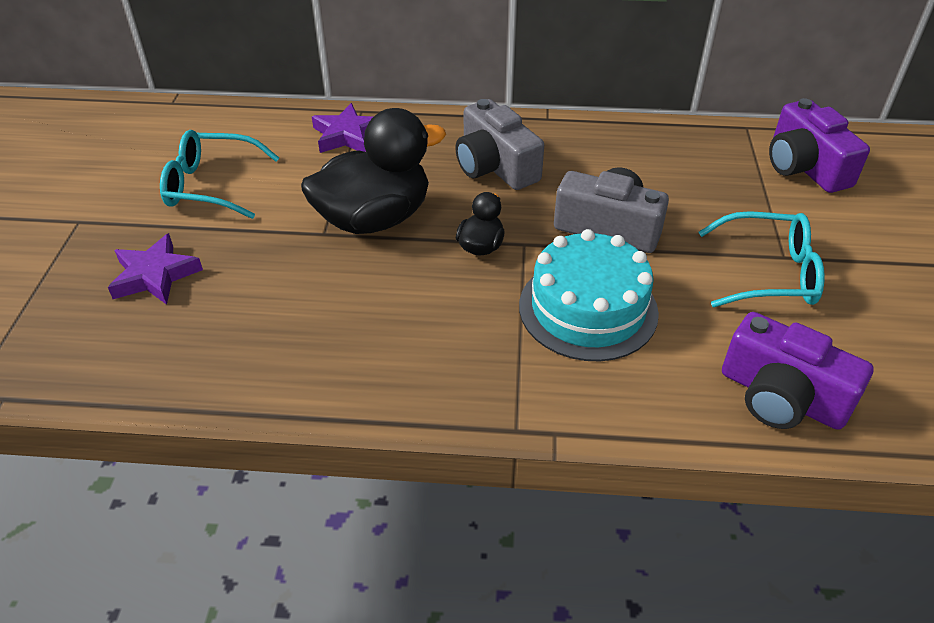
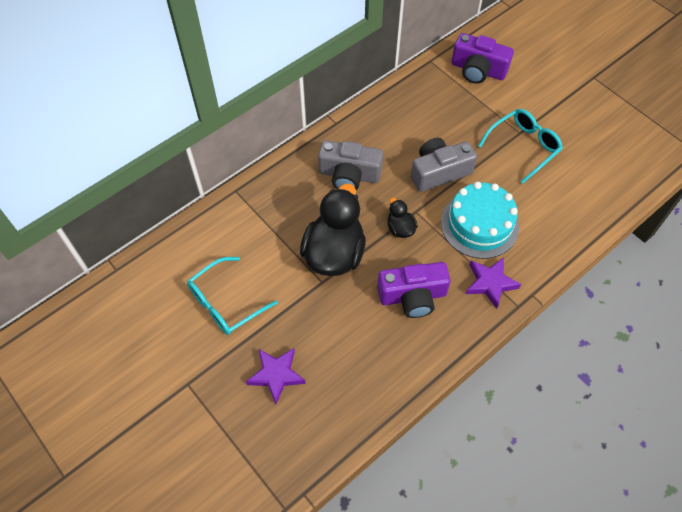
camera: 45 degrees left, 15 degrees up
(347, 135) = (251, 213): purple star -> purple star (490, 283)
(781, 396) = (585, 207): purple camera -> purple camera (412, 296)

